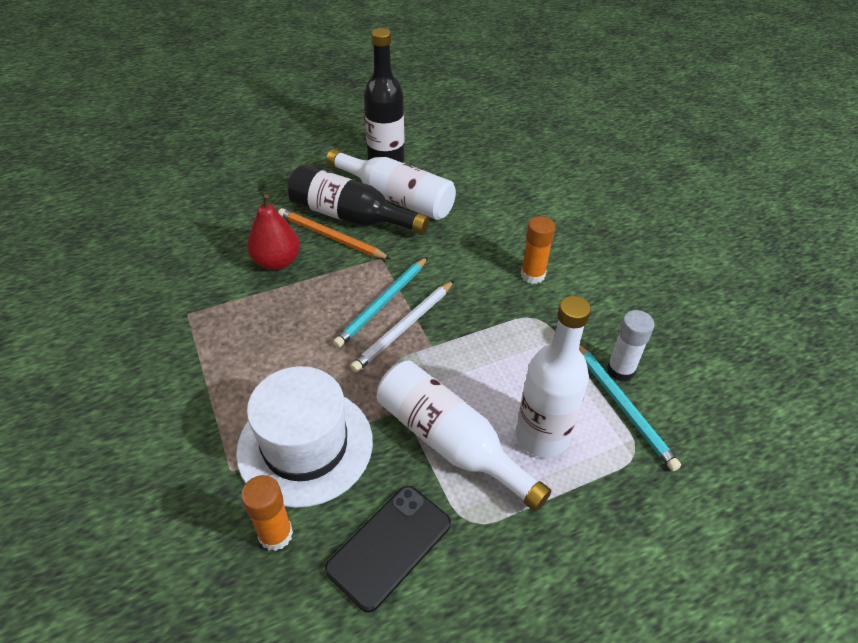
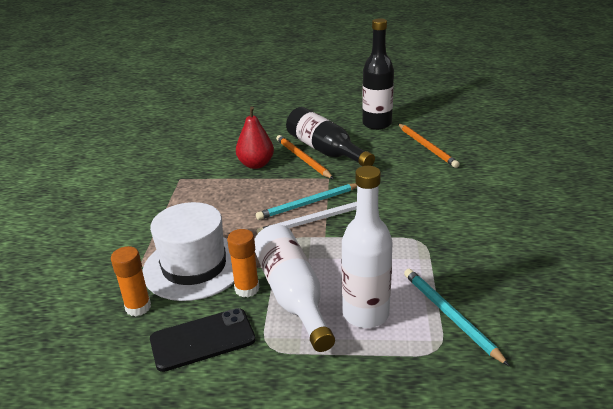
camera: 30 degrees right, 15 degrees down
(396, 198) = (367, 146): white bottle -> none
(463, 181) = (426, 147): none -> orange pencil
(532, 275) = (438, 214): orange glue stick -> orange glue stick (247, 289)
(620, 370) = (467, 293): white glue stick -> none
(623, 406) = (450, 316): turquoise pencil -> turquoise pencil turned 150 degrees clockwise

